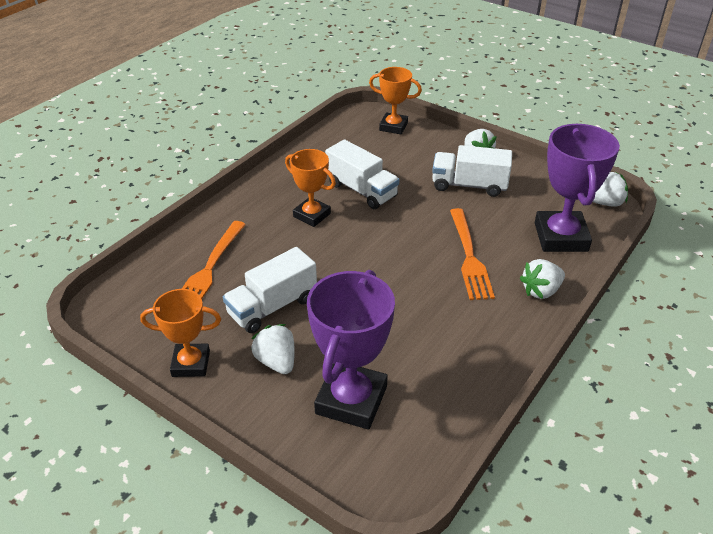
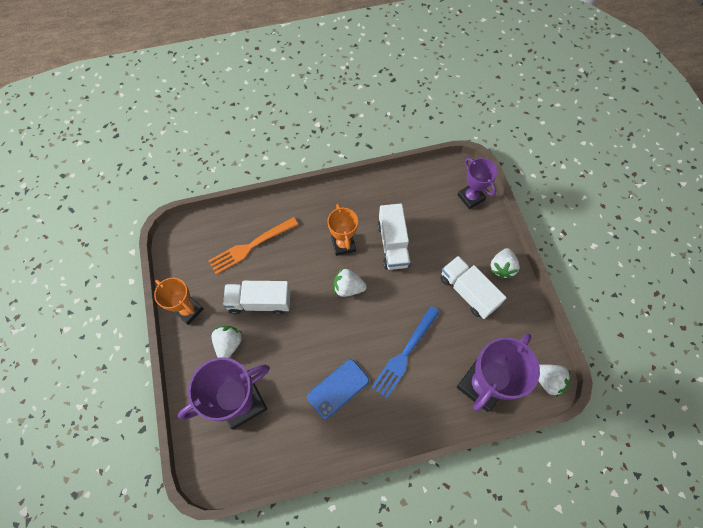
camera: 40 degrees right, 25 degrees up
(393, 126) = (470, 197): orange trophy -> purple trophy
(439, 321) = (338, 388): none -> blue phone
(469, 257) = (405, 353): orange fork -> blue fork
(541, 291) = (421, 417): white strawberry -> white strawberry (348, 288)

